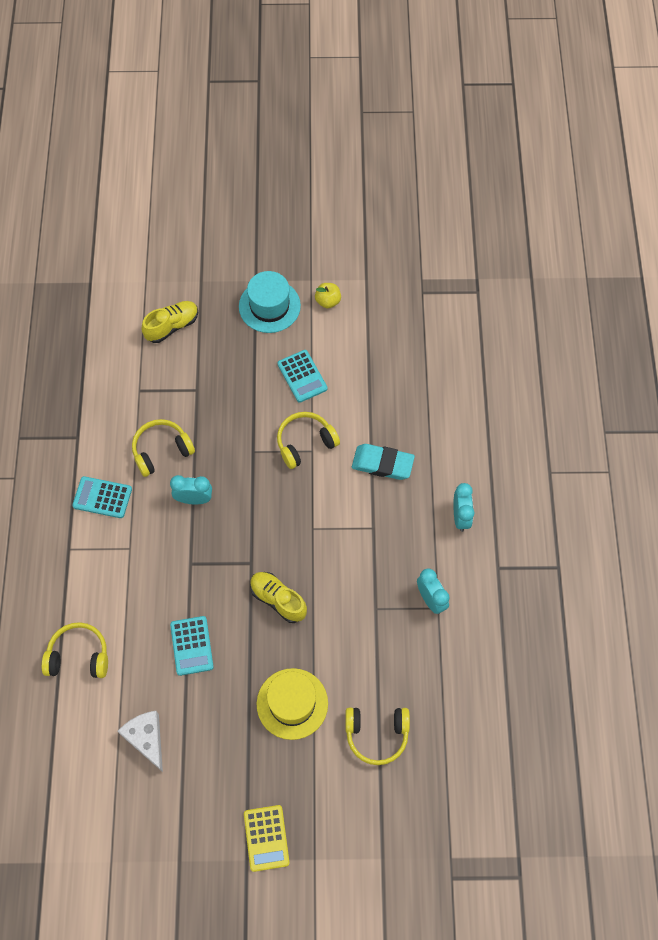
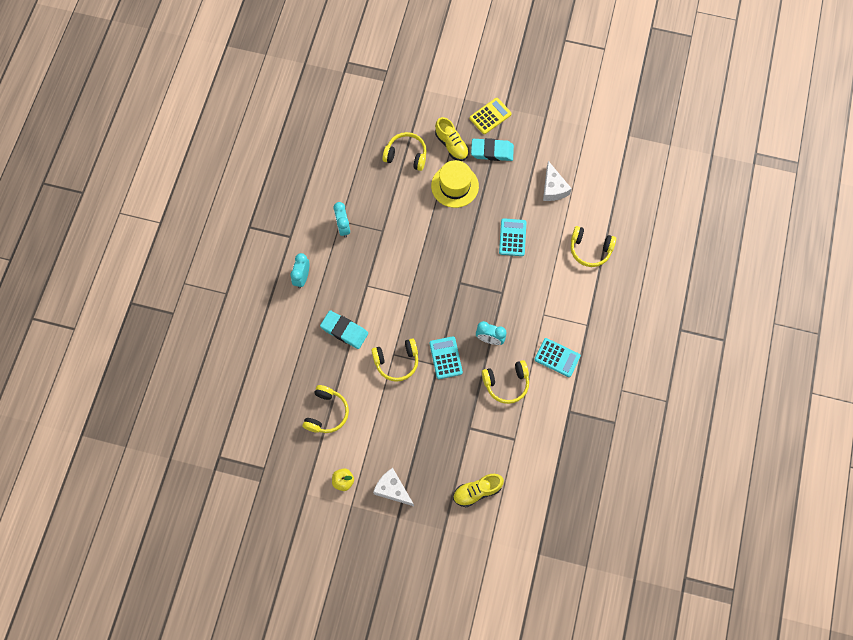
camera: 165 degrees left, 5 degrees up
(250, 776) = (492, 151): none -> turquoise eraser
(266, 838) = (490, 116): yellow calculator -> yellow calculator turned 45 degrees clockwise
(269, 306) = (392, 489): turquoise hat -> white cheese
(278, 600) = (447, 253): yellow shoe -> yellow shoe (451, 145)
(302, 376) = (383, 418): turquoise calculator -> turquoise calculator (446, 358)
(371, 365) = (326, 413): none -> yellow headphones

